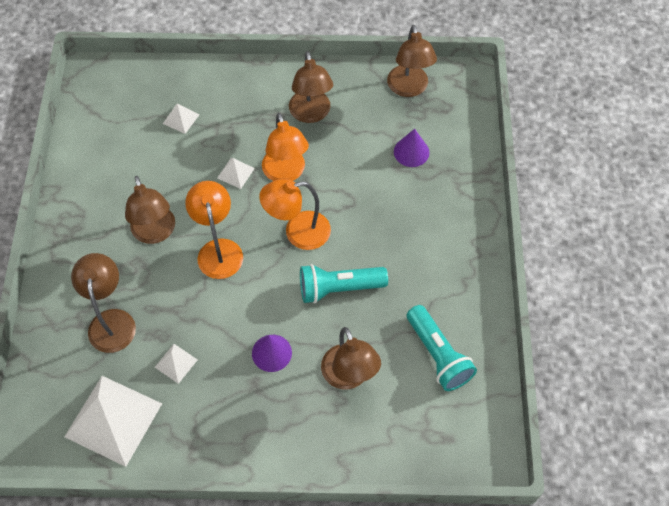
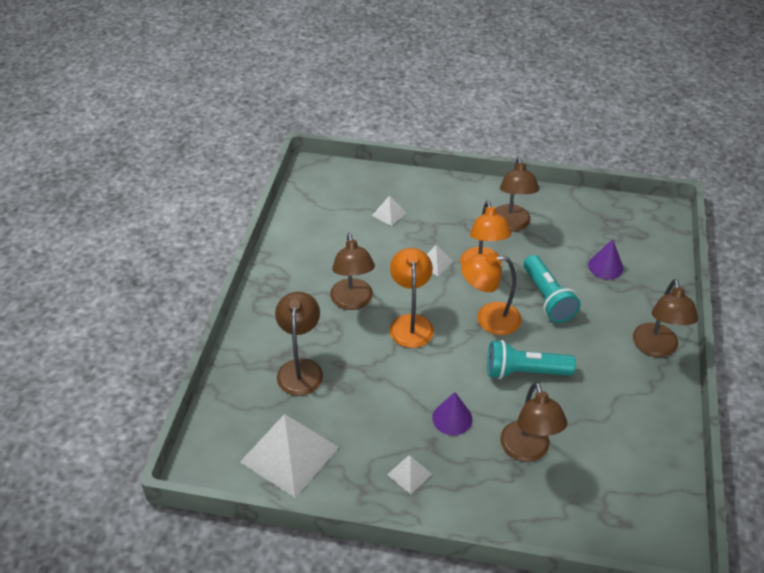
camera: 10 degrees right, 15 degrees down
(176, 363) = (357, 414): white pyramid -> white pyramid (409, 474)
(409, 88) = (607, 215): brown lamp -> brown lamp (656, 348)
(438, 355) = (620, 444): turquoise flashlight -> turquoise flashlight (547, 298)

